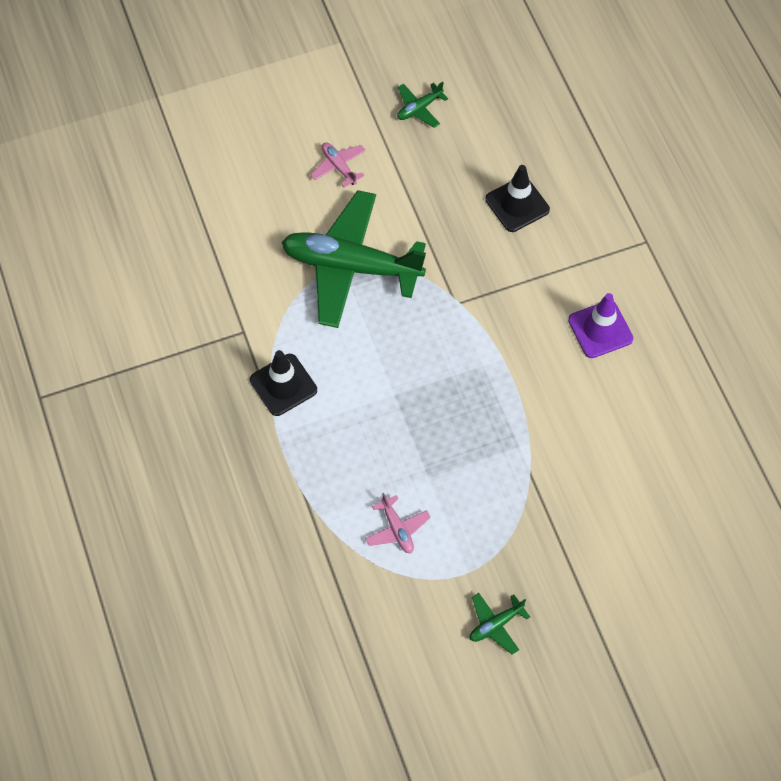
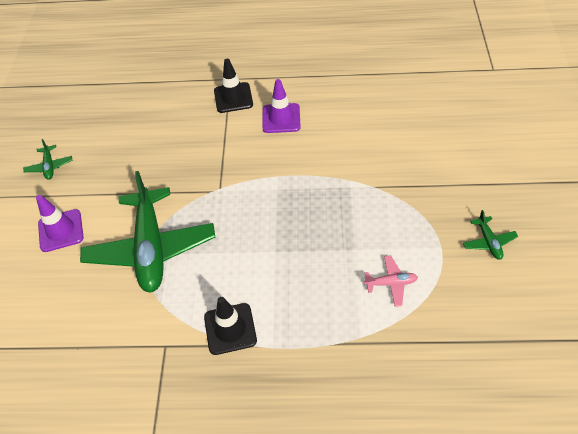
camera: 65 degrees left, 10 degrees down
(339, 167) = (61, 230): pink plane -> purple traffic cone
(351, 266) = (151, 248): green plane -> green plane turned 45 degrees counterclockwise
(517, 204) = (163, 134): black traffic cone -> black traffic cone (233, 98)

